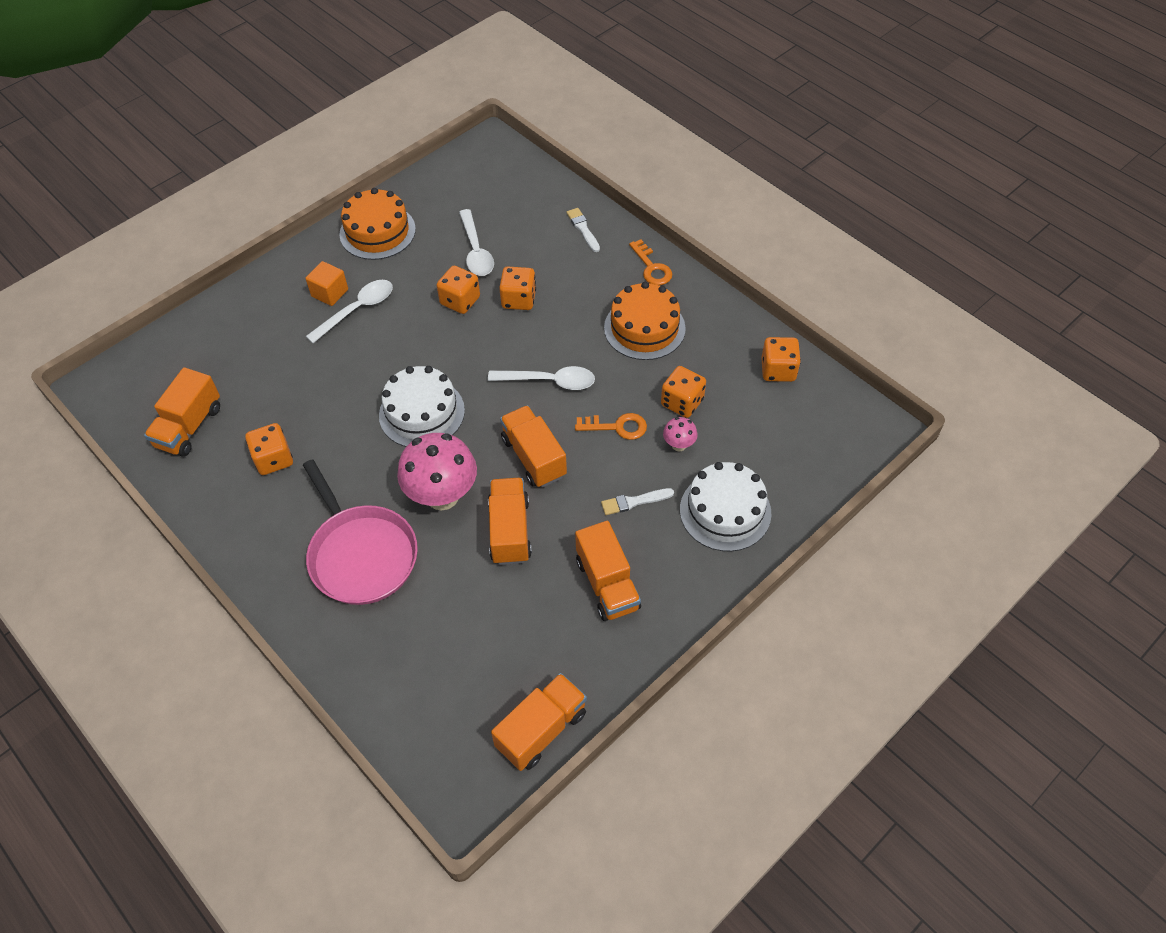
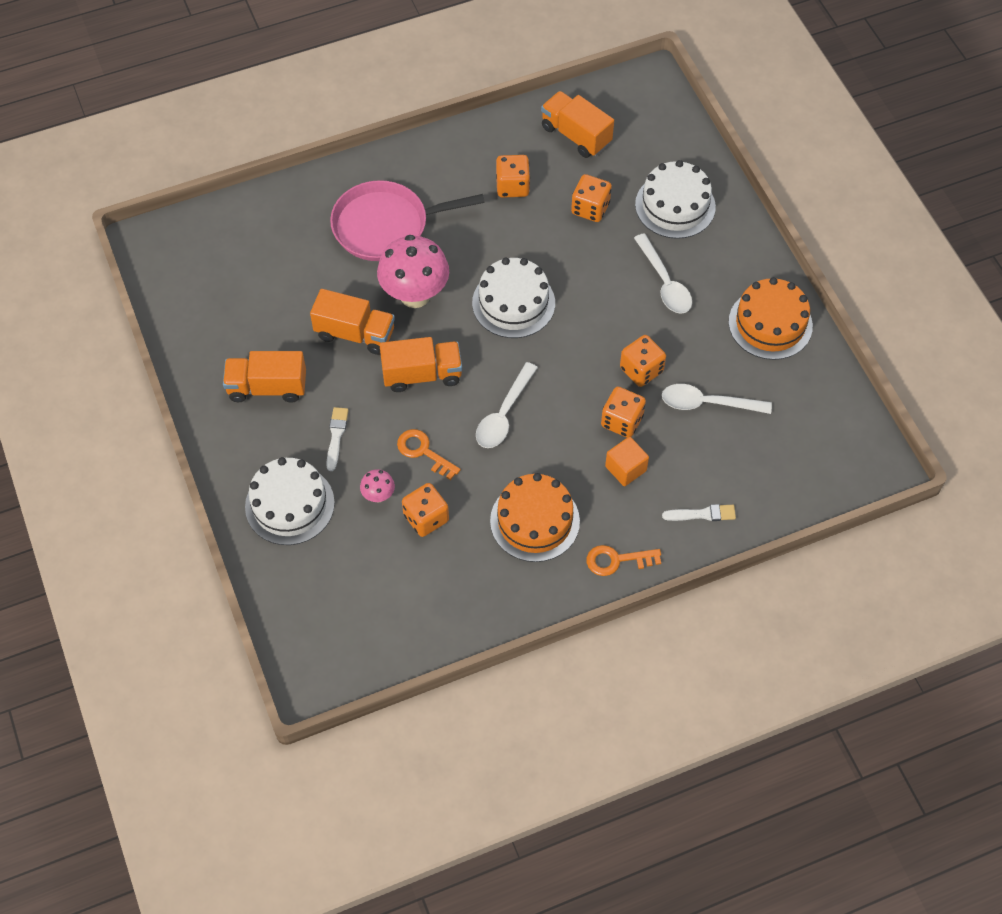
camera: 110 degrees right, 5 degrees up
(262, 325) = (675, 205): none -> white cake
(330, 293) = (697, 265): orange cube -> orange cube (625, 468)
(541, 730) = (171, 302): orange truck -> none
(617, 427) = (423, 452): orange key -> orange key turned 105 degrees clockwise
(778, 370) = (425, 623): orange dice -> orange dice (590, 208)

